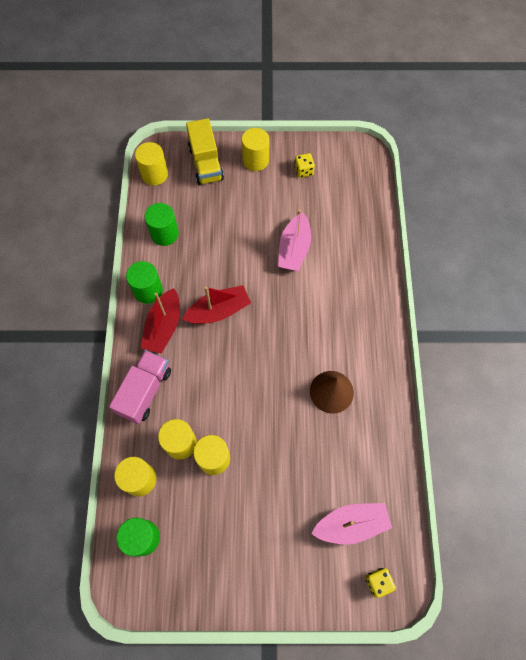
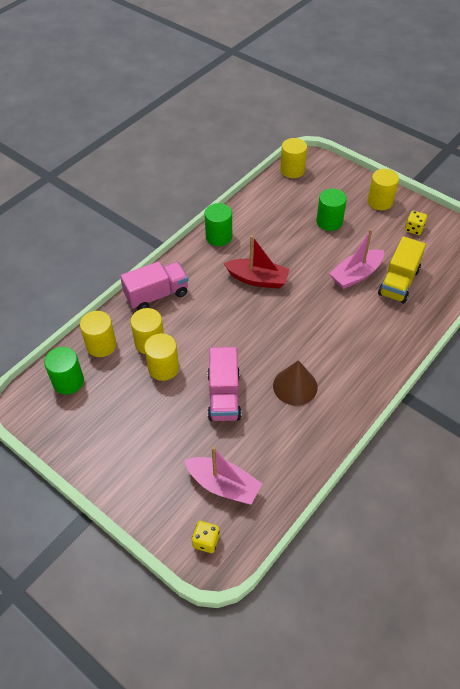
camera: 40 degrees right, 15 degrees down
(163, 327) = (208, 265): red boat -> none
(164, 234) = (264, 209): green cylinder -> green cylinder (329, 222)
(206, 163) = (338, 183): yellow truck -> yellow truck (398, 282)
(285, 445) = (224, 396): none -> pink truck

